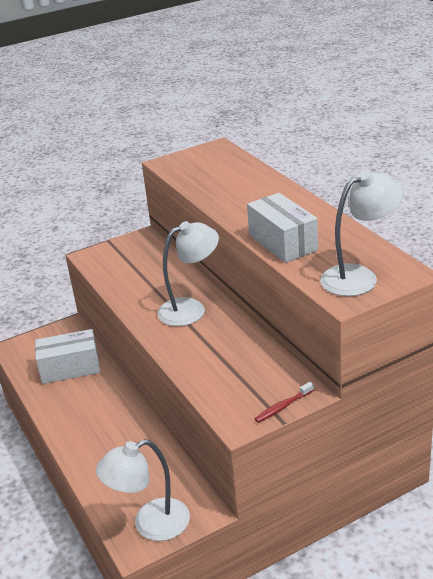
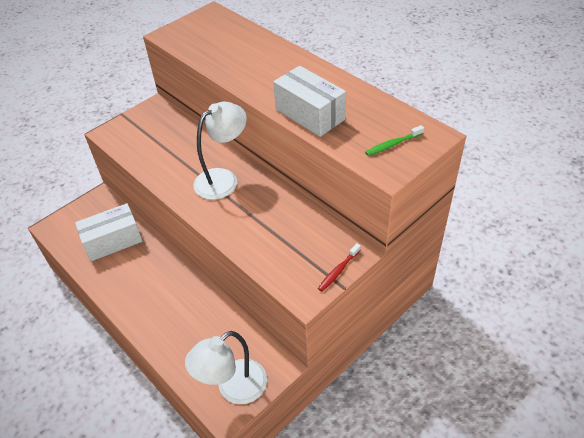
camera: 15 degrees left, 15 degrees up
(359, 277) = (392, 144): white lamp -> green toothbrush

